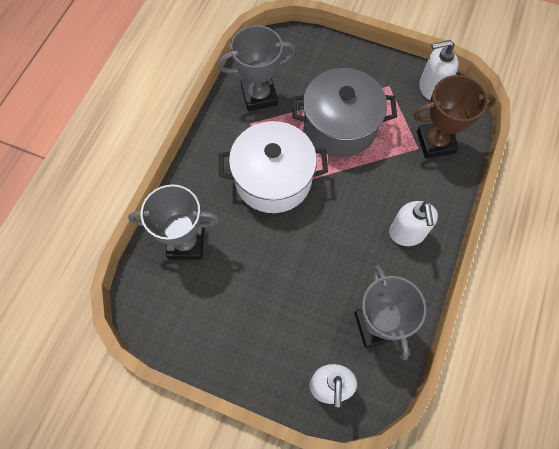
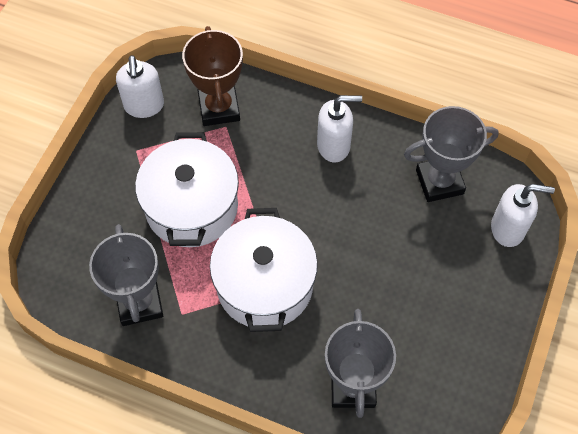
camera: 90 degrees left, 5 degrees down
(340, 126) = (191, 207): grey pot -> white pot

